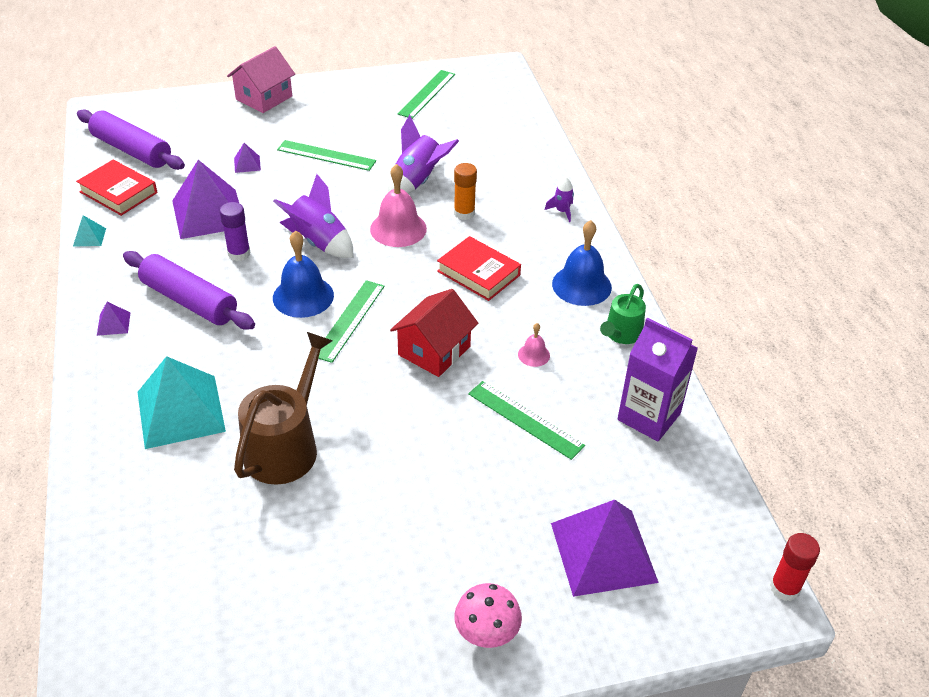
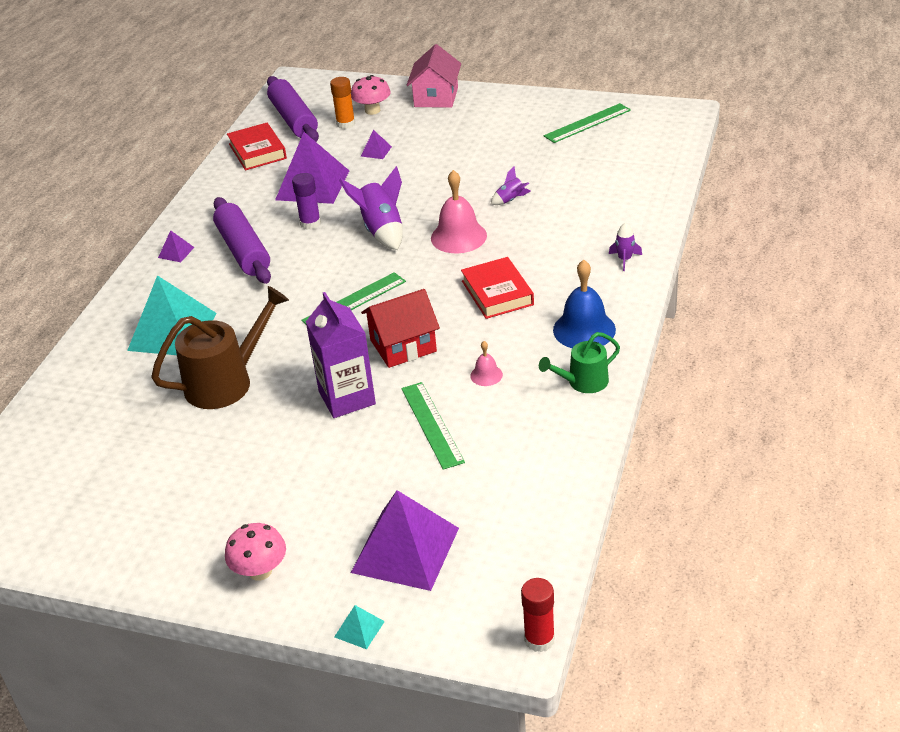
camera: 35 degrees right, 5 degrees down
(89, 237) = (209, 181): turquoise pyramid -> turquoise pyramid (359, 629)
(209, 124) = (372, 110): none -> pink mushroom
(264, 98) = (436, 97): pink house -> pink house turned 60 degrees counterclockwise
(303, 296) = (333, 271): blue bell -> none
(326, 155) = (448, 159): green ruler -> none
(417, 181) = (511, 200): purple rocket -> purple rocket, size x0.51
(464, 213) = (529, 238): orange glue stick -> orange glue stick (346, 124)
(649, 416) = (544, 459): purple carton -> purple carton (347, 398)

